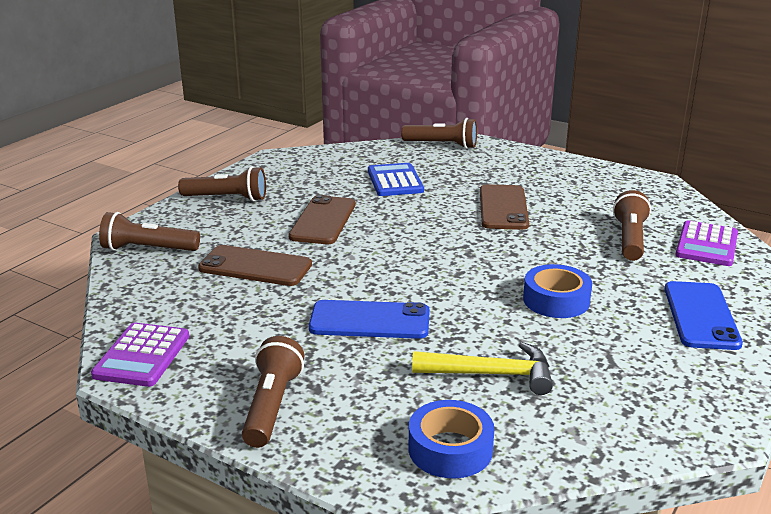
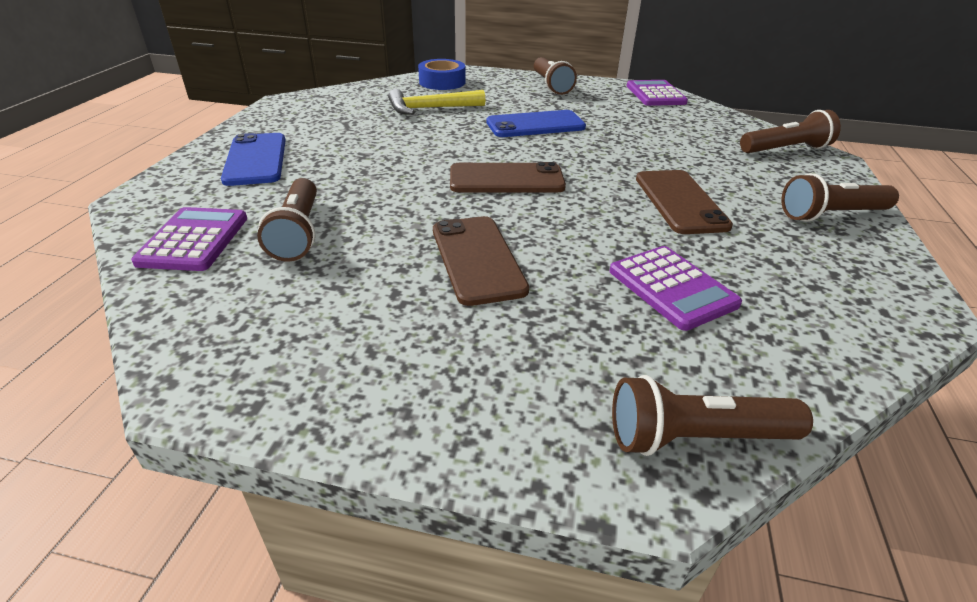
camera: 160 degrees right, 10 degrees up
(255, 266) = (673, 148): brown phone -> brown phone (506, 179)
(395, 181) = (672, 288): blue calculator -> purple calculator
(556, 300) = (390, 155): blue tape -> none

